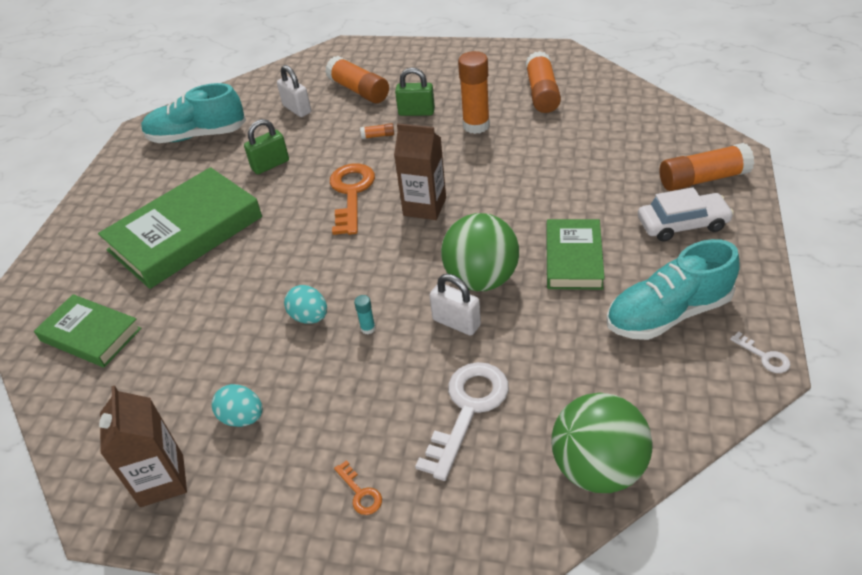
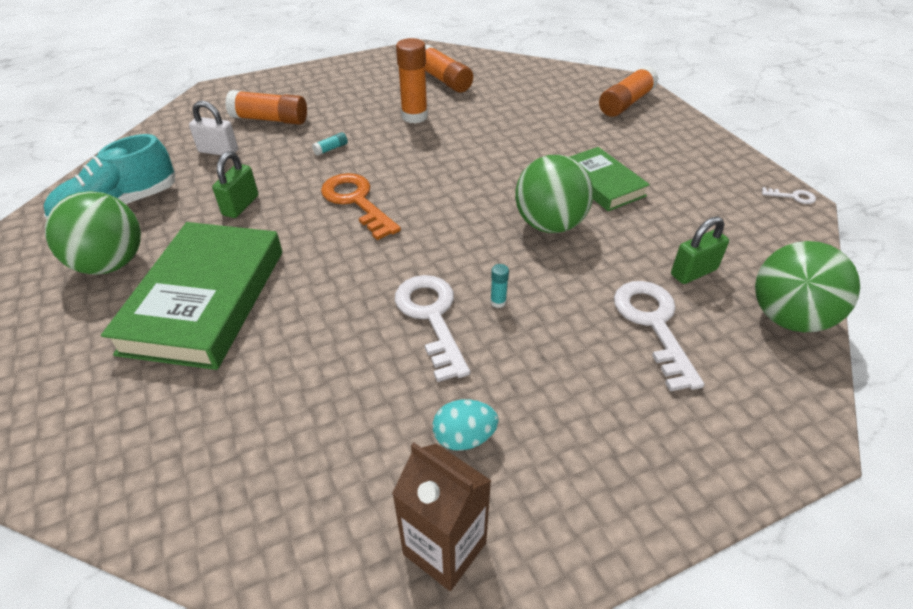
camera: 40 degrees left, 0 degrees up
(91, 334) = (185, 451): green book -> none
(157, 180) = (111, 263): none -> green ball
(309, 317) = (431, 317): turquoise egg -> white key
(360, 493) = (648, 438): orange key -> none
(378, 136) = (331, 149): orange glue stick -> turquoise glue stick
(416, 112) = (348, 121): green padlock -> green padlock (693, 272)
(424, 207) = (438, 189): brown carton -> none
(456, 322) = (567, 264): white padlock -> none
(668, 313) = (706, 194): turquoise shoe -> none
(682, 224) = (647, 135): white car -> none

